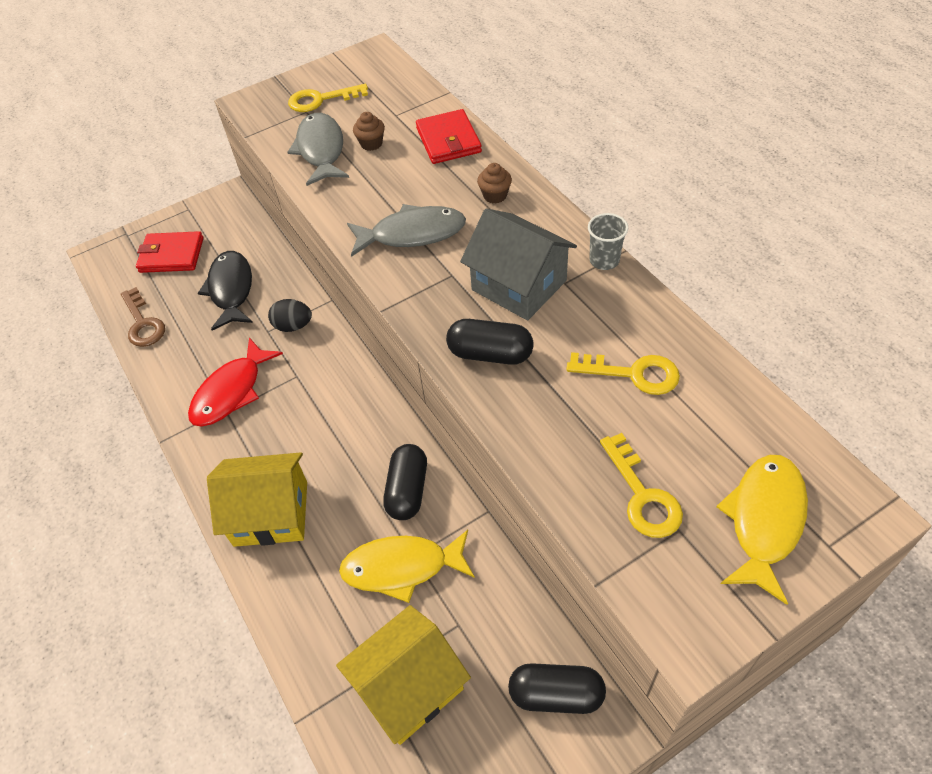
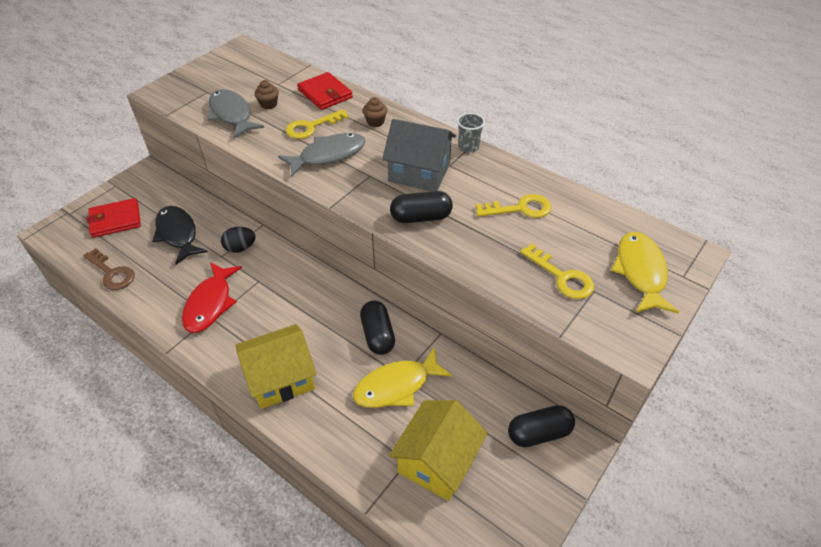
camera: 25 degrees left, 5 degrees down
(321, 100) = (215, 82): yellow key -> yellow key (311, 127)

